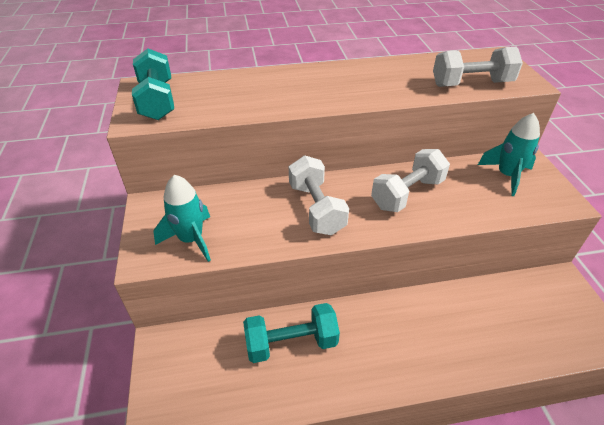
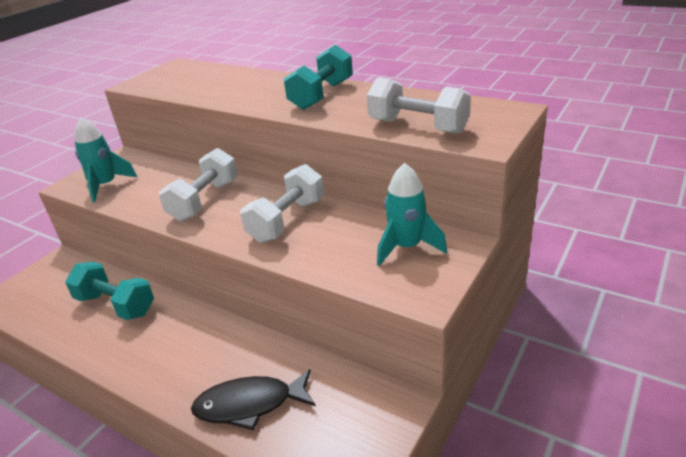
camera: 45 degrees right, 10 degrees down
(157, 101) = (166, 76): turquoise dumbbell -> turquoise dumbbell (321, 95)
(407, 194) = (287, 220): white dumbbell -> white dumbbell turned 60 degrees counterclockwise
(499, 340) = (249, 404): none -> black fish

